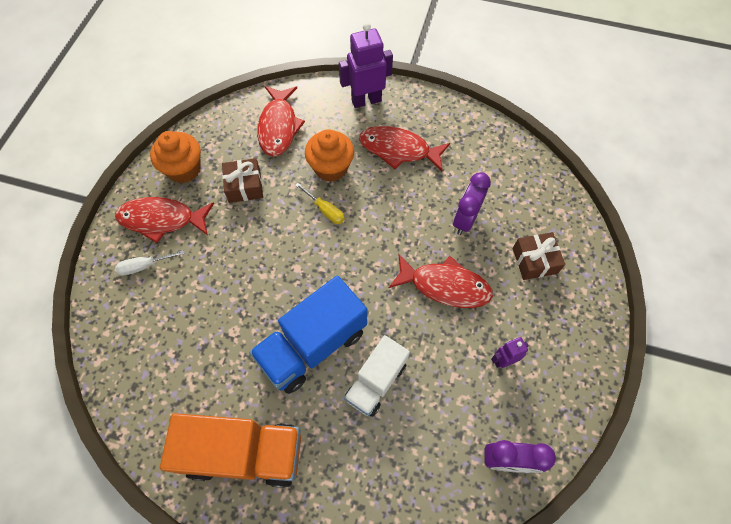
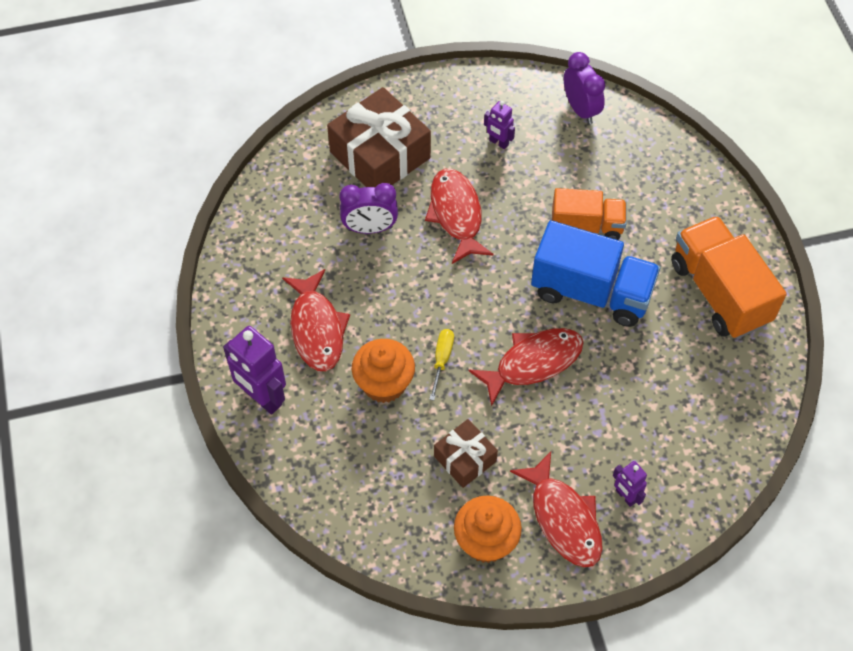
camera: 120 degrees left, 5 degrees down
(144, 266) = (625, 496): white screwdriver -> purple robot
(278, 127) = (360, 473): red fish -> red fish (533, 363)
(376, 381) = (586, 226): white truck -> orange truck
(534, 260) = (380, 155): brown gift -> brown gift, size x1.83

